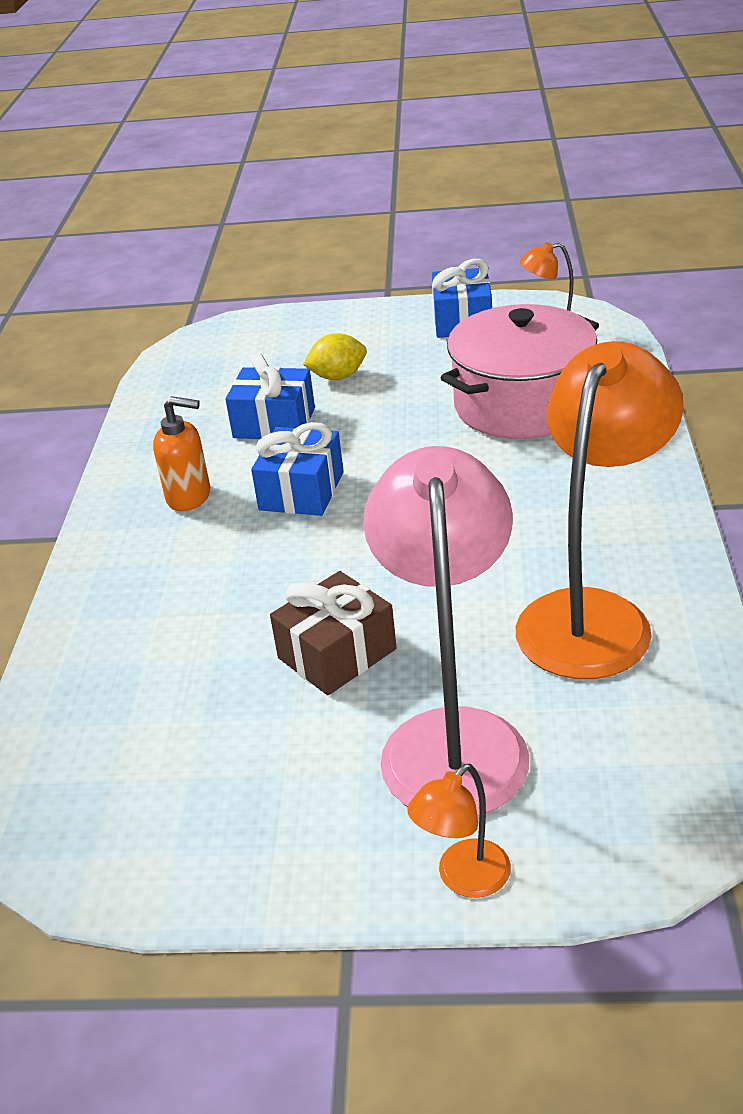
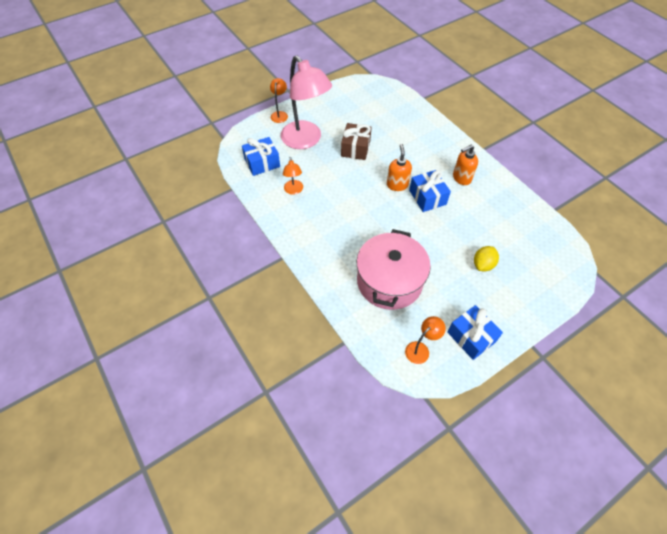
camera: 140 degrees right, 20 degrees up
(274, 423) = (476, 225): blue gift -> blue gift (262, 163)
(334, 535) = (397, 185): none -> orange soap dispenser
(593, 615) = (294, 190): orange lamp -> orange lamp, size x0.44

